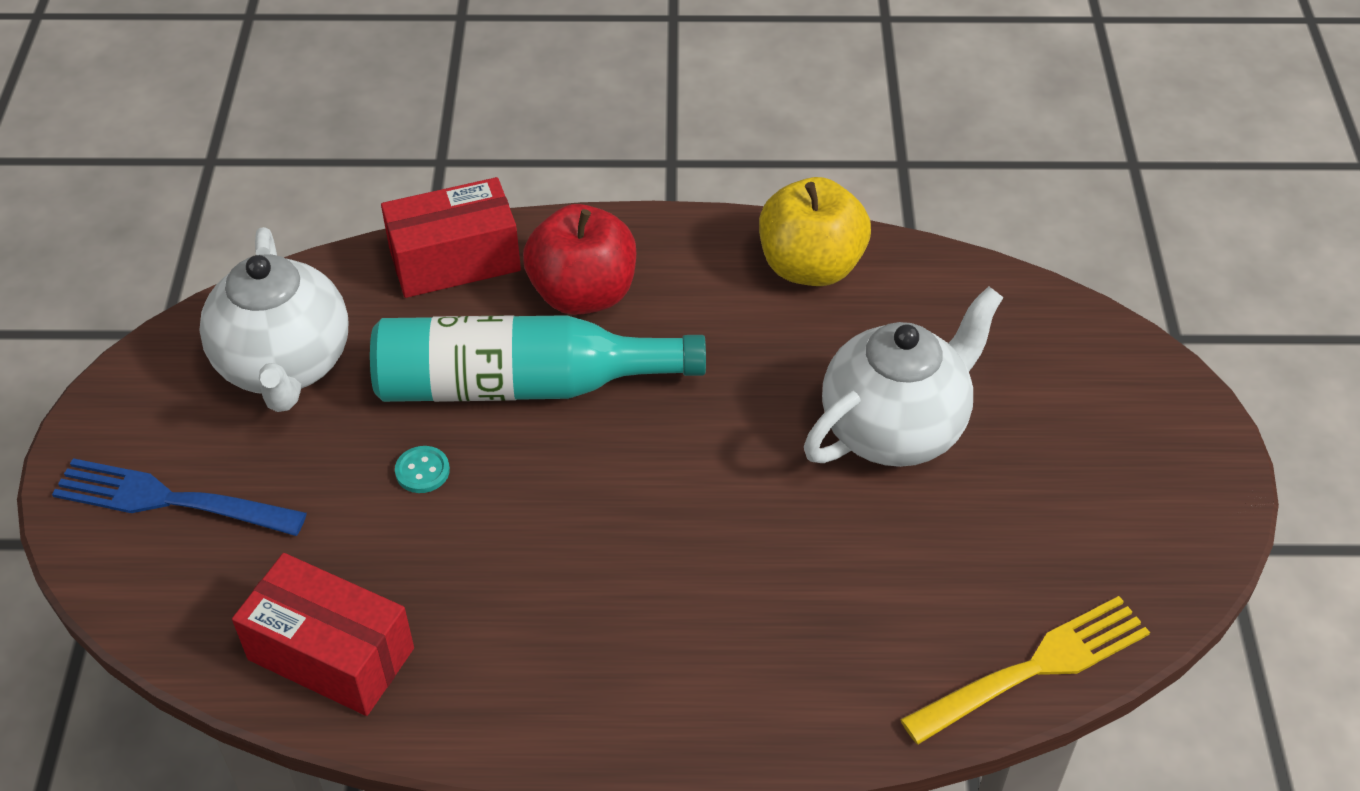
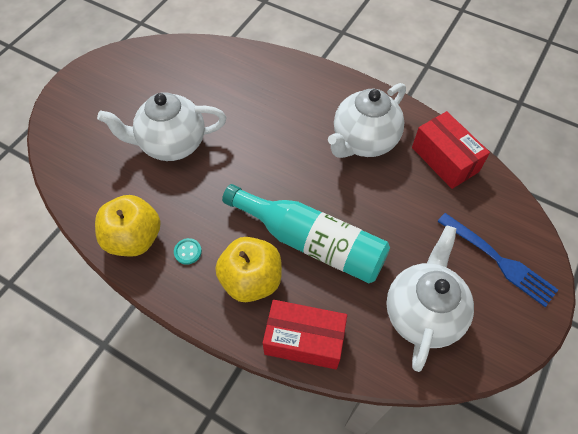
camera: 150 degrees left, 10 degrees up
(422, 471) = (377, 219): turquoise button -> turquoise button (188, 252)
(523, 612) = (363, 141): none -> white teapot
(583, 294) = (251, 280): red apple -> yellow apple
(1033, 669) = (205, 49): yellow fork -> none

